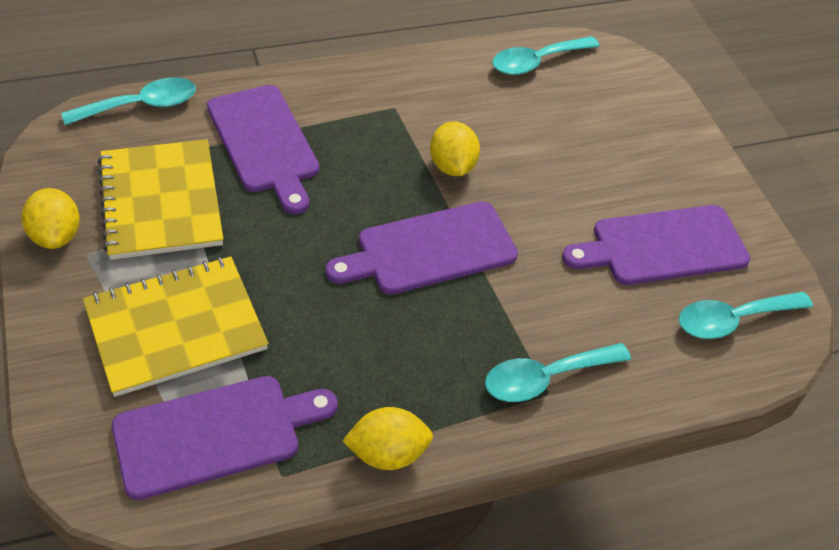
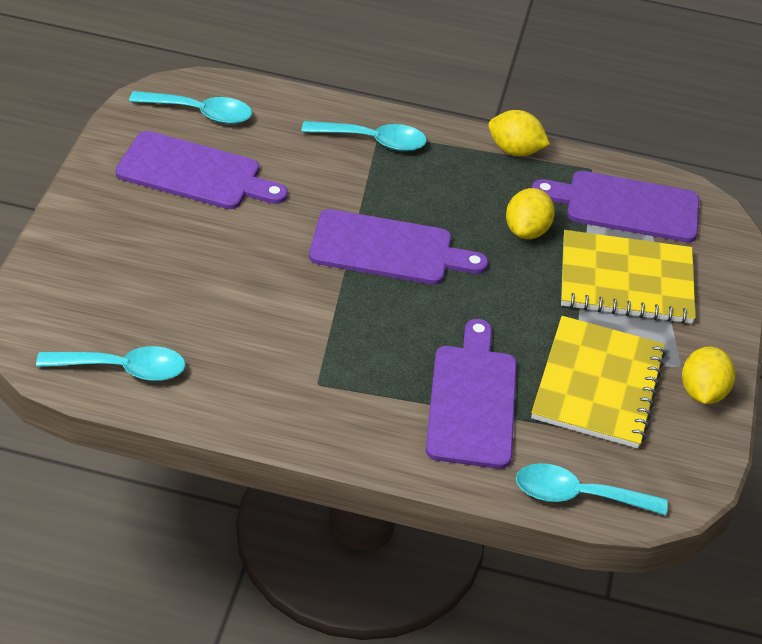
camera: 150 degrees left, 5 degrees down
(452, 166) = (310, 304): yellow lemon -> yellow lemon (526, 231)

